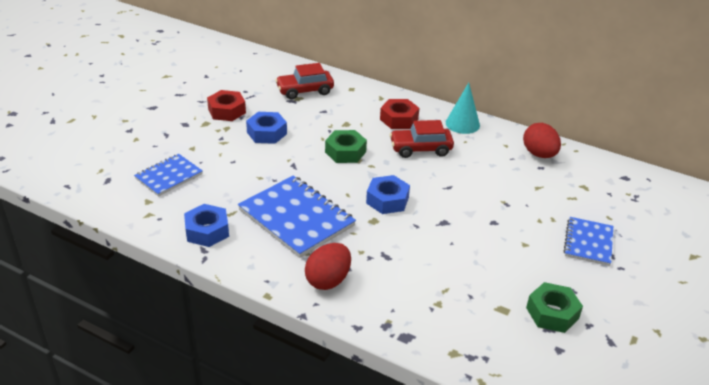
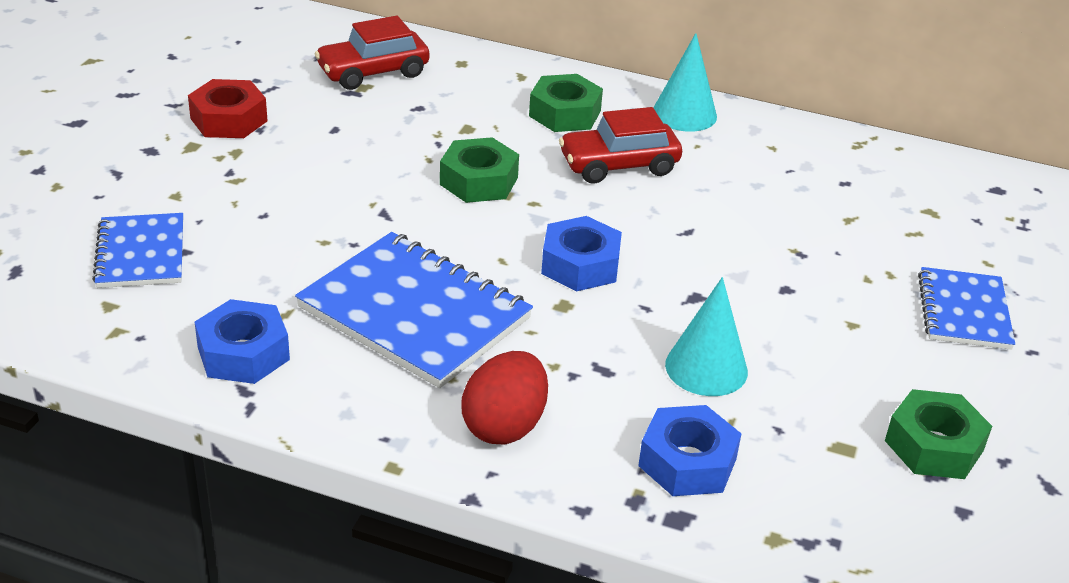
camera: 10 degrees left, 0 degrees up
(169, 176) = (141, 254): blue notebook -> blue notebook turned 45 degrees counterclockwise
(266, 133) = (318, 156): blue nut -> blue nut (687, 462)
(399, 119) = (565, 113): red nut -> green nut
(440, 260) = (706, 368): none -> turquoise cone
(539, 154) = (836, 159): red egg -> none

